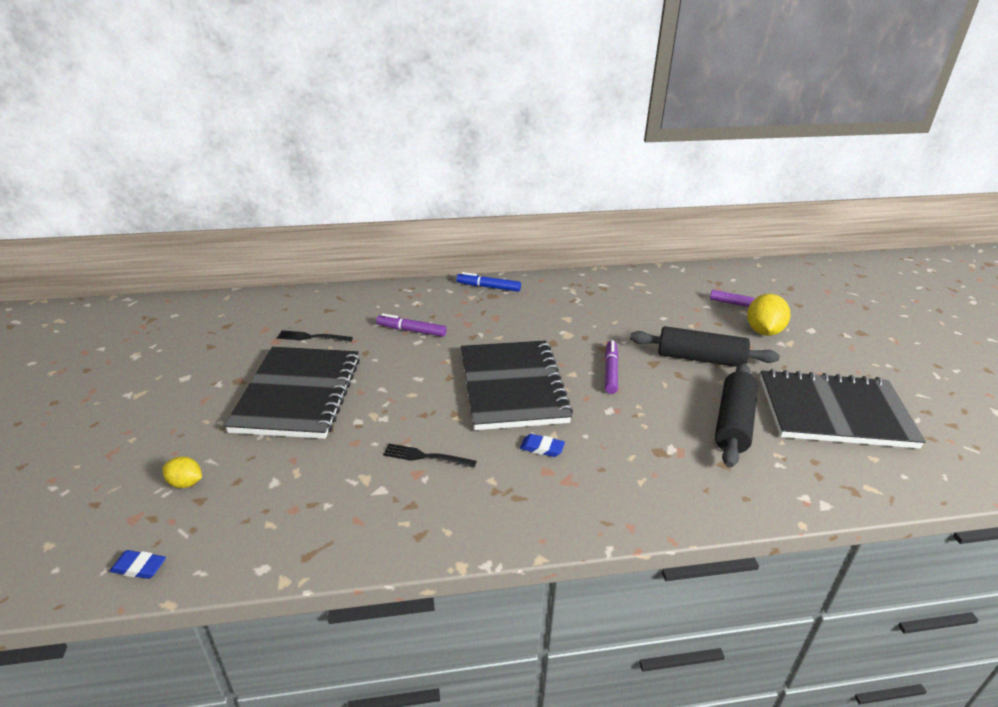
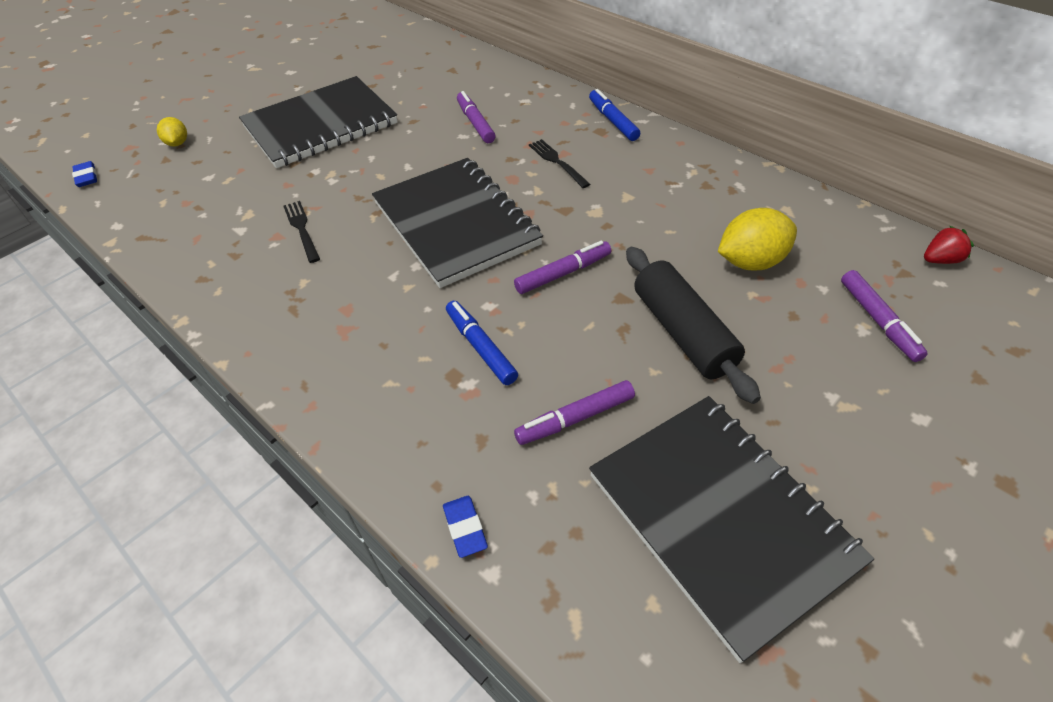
camera: 55 degrees right, 15 degrees up
(311, 337) = (403, 86): black fork -> black fork (557, 162)
(513, 387) = (456, 223): black notebook -> black notebook turned 75 degrees counterclockwise
(542, 448) = (378, 289): blue eraser -> blue eraser (465, 528)
(644, 430) = (480, 347): none -> blue marker
(718, 271) = (940, 260): none -> red strawberry
(733, 423) = (575, 418): black rolling pin -> purple marker
(763, 331) = (838, 366): yellow lemon -> yellow lemon (751, 262)

